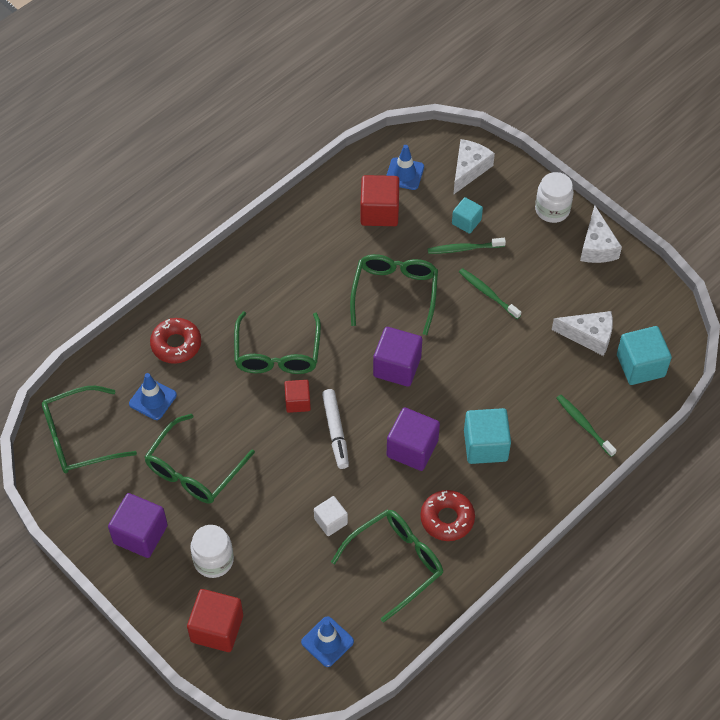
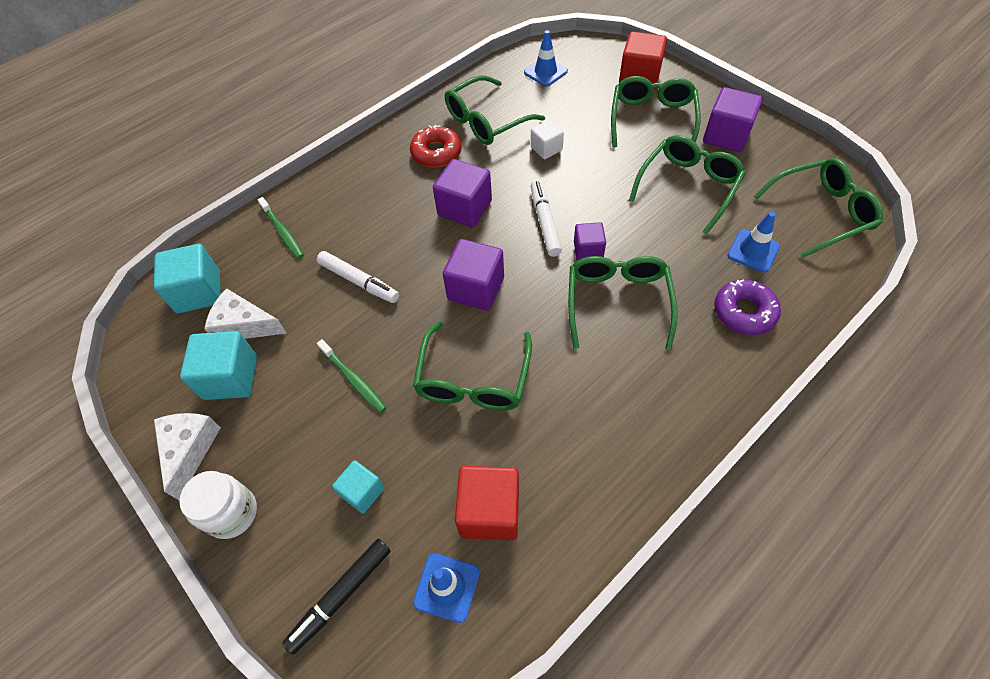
camera: 175 degrees left, 0 degrees up
(176, 344) = (744, 312): red donut -> purple donut
(213, 560) = (652, 119): white jar -> green glasses
(298, 402) = (588, 250): red cube -> purple cube
(464, 249) = (373, 446): green toothbrush -> none
(469, 169) = (341, 596): white cheese -> black marker
(485, 445) = (389, 212): turquoise cube -> turquoise cube (230, 377)
(500, 374) = (359, 281): none -> white marker

